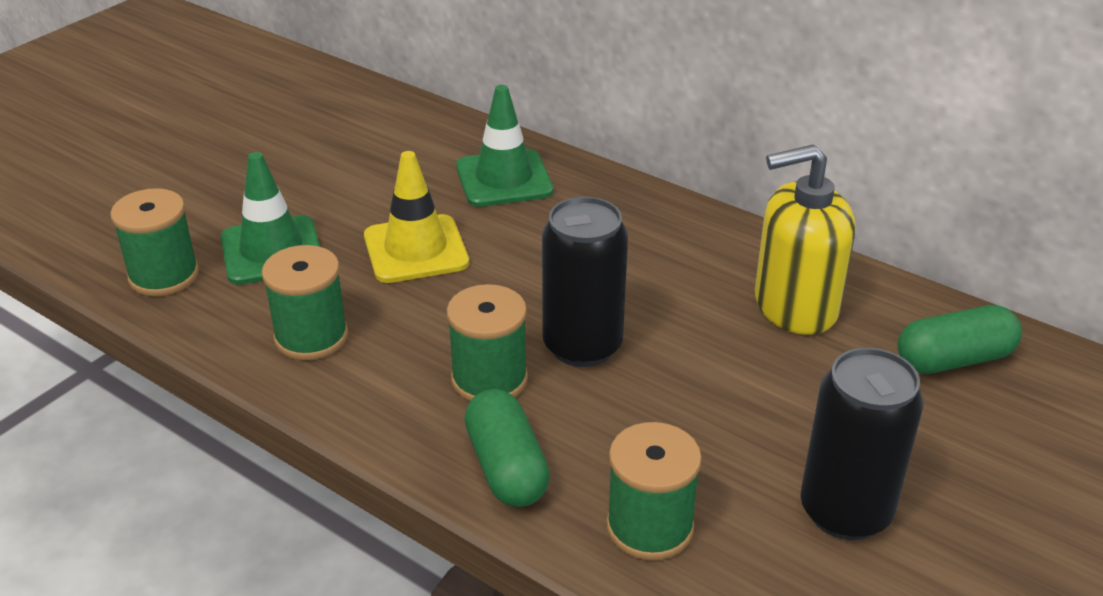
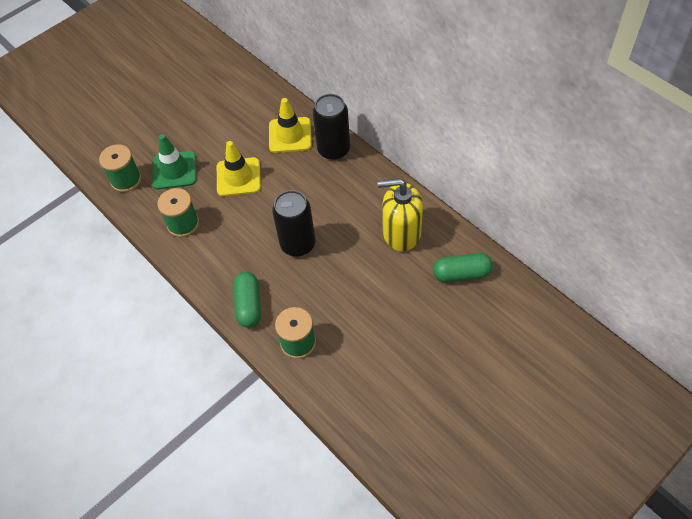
camera: 15 degrees right, 20 degrees up
(489, 379) = (253, 257): green spool -> none
(504, 179) = (290, 135): green traffic cone -> yellow traffic cone
(845, 512) = (380, 347): black can -> black can (334, 150)

